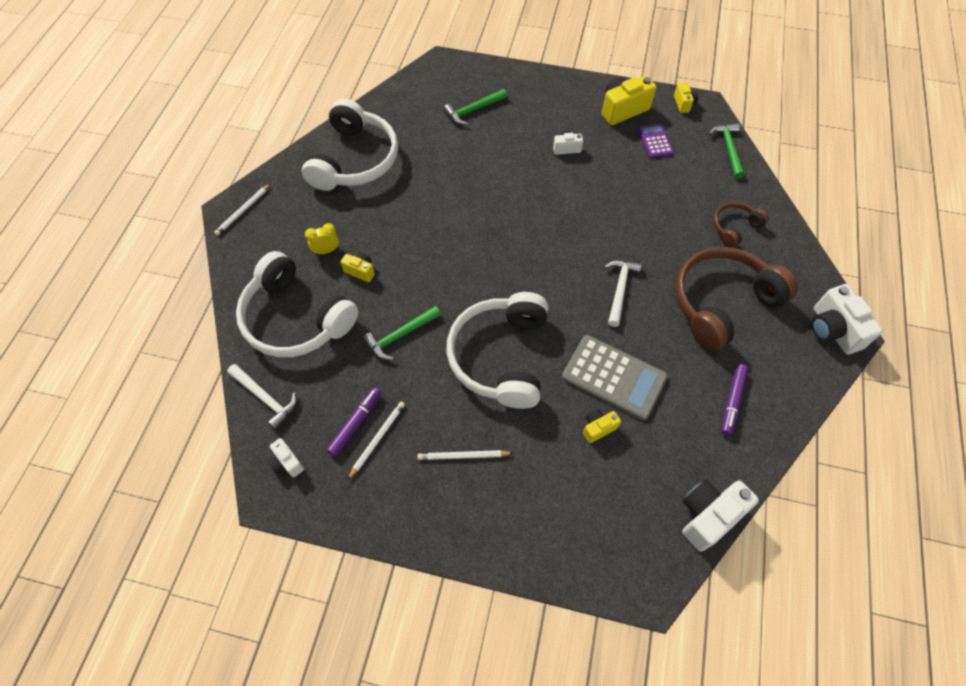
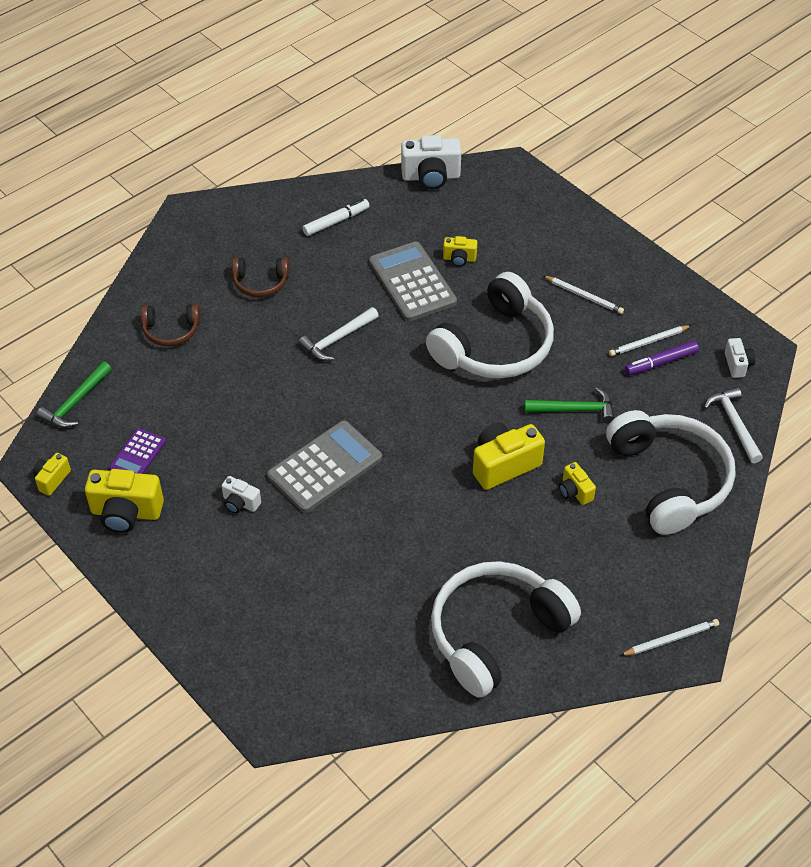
camera: 145 degrees left, 10 degrees down
(326, 250) = (598, 534): yellow clock -> none
(423, 262) = (504, 465): none -> yellow camera
(473, 110) = (298, 619): green hammer -> none
(538, 196) = (325, 467): none -> grey calculator
(722, 303) = (260, 283): brown headphones -> brown headphones, size x0.49
(732, 401) = (336, 221): purple marker -> white marker
(832, 330) = (198, 219): white camera -> none

